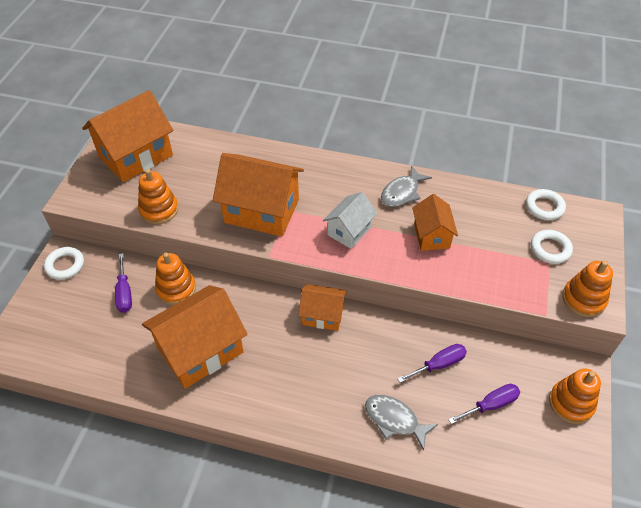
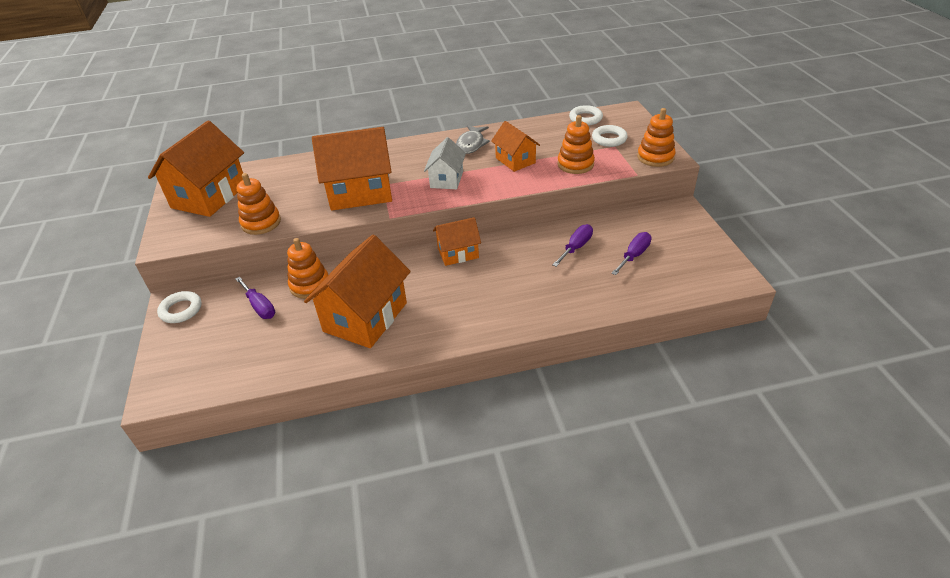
camera: 25 degrees left, 10 degrees down
(394, 420) = (569, 294): grey fish -> none
(571, 403) = (689, 231): orange stacking toy -> orange stacking toy (575, 164)

